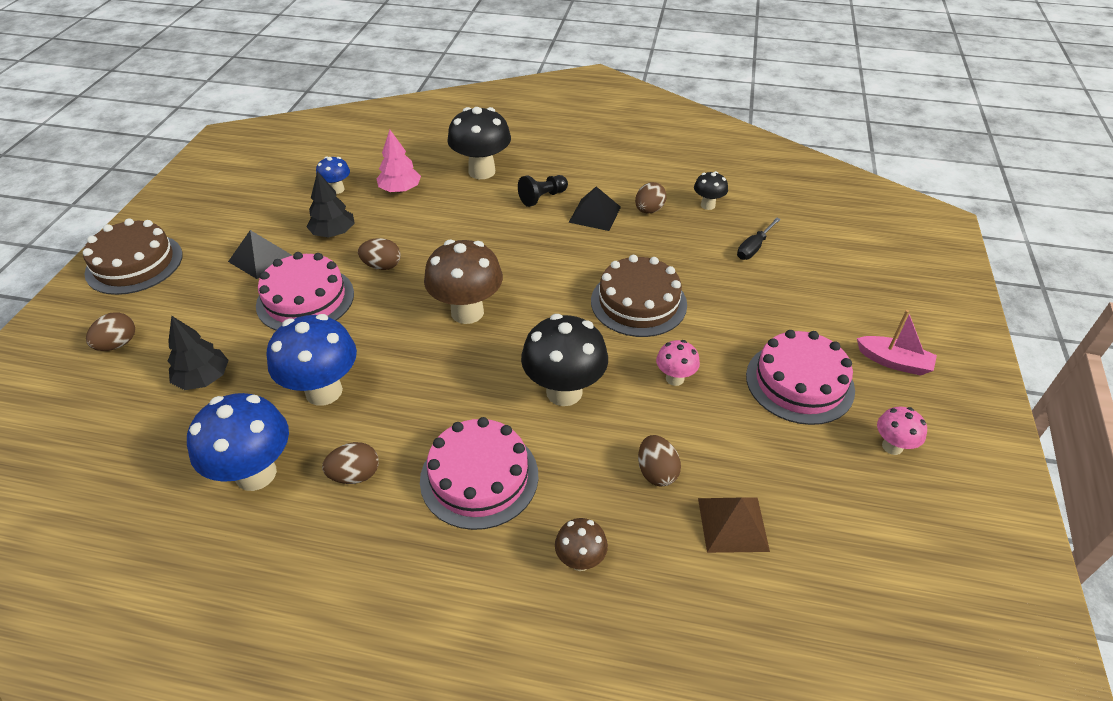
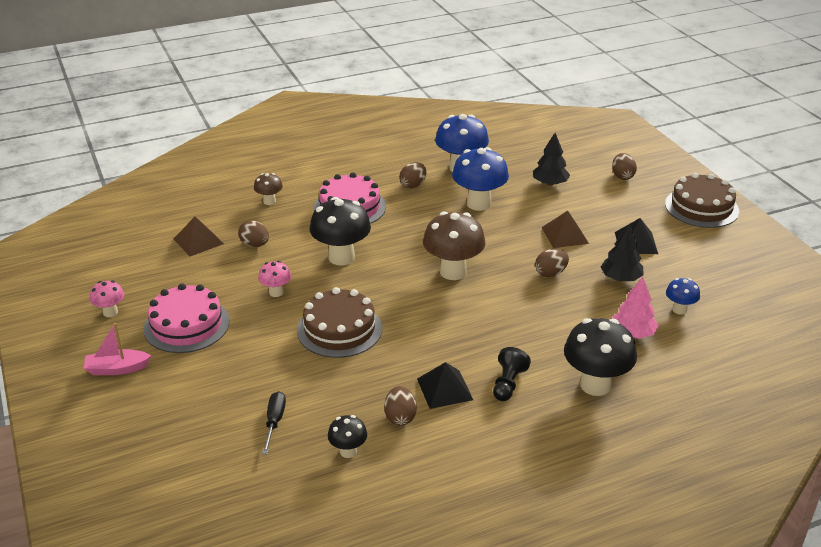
camera: 145 degrees right, 10 degrees down
(305, 299) = (565, 235): pink cake -> brown pyramid

